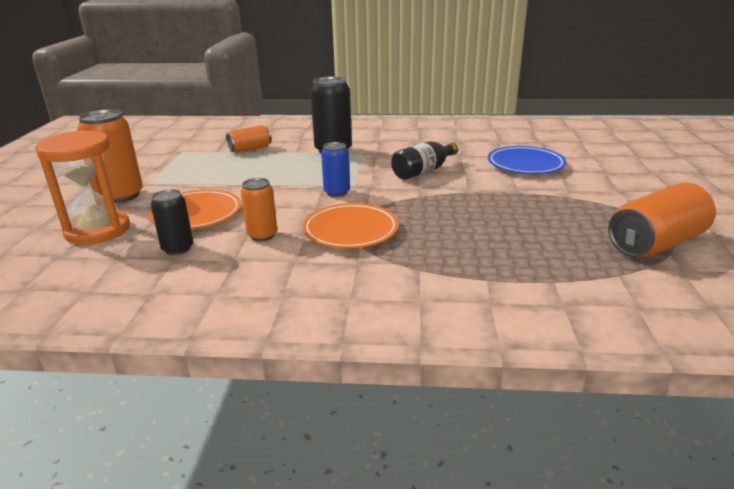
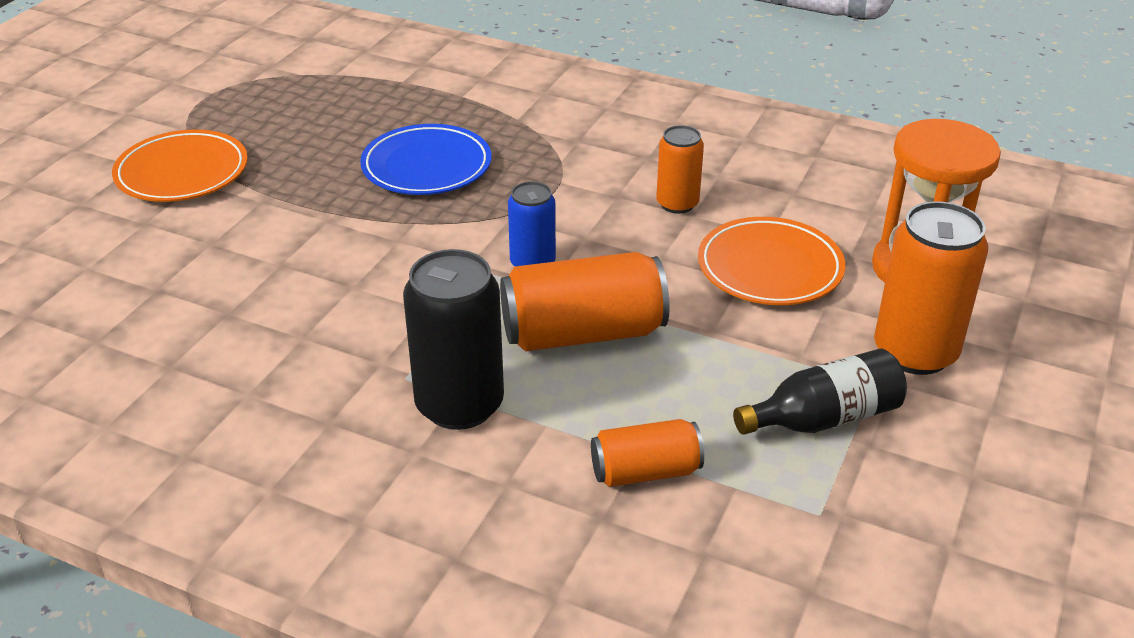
camera: 160 degrees left, 10 degrees up
(178, 248) = (792, 208): black can -> none
(350, 230) = (558, 184): orange plate -> orange plate (182, 173)
(423, 171) = (349, 280): black bottle -> black bottle (824, 418)
(525, 164) = (164, 253): blue plate -> blue plate (426, 166)
(656, 243) = (242, 92): orange can -> orange can (583, 333)

